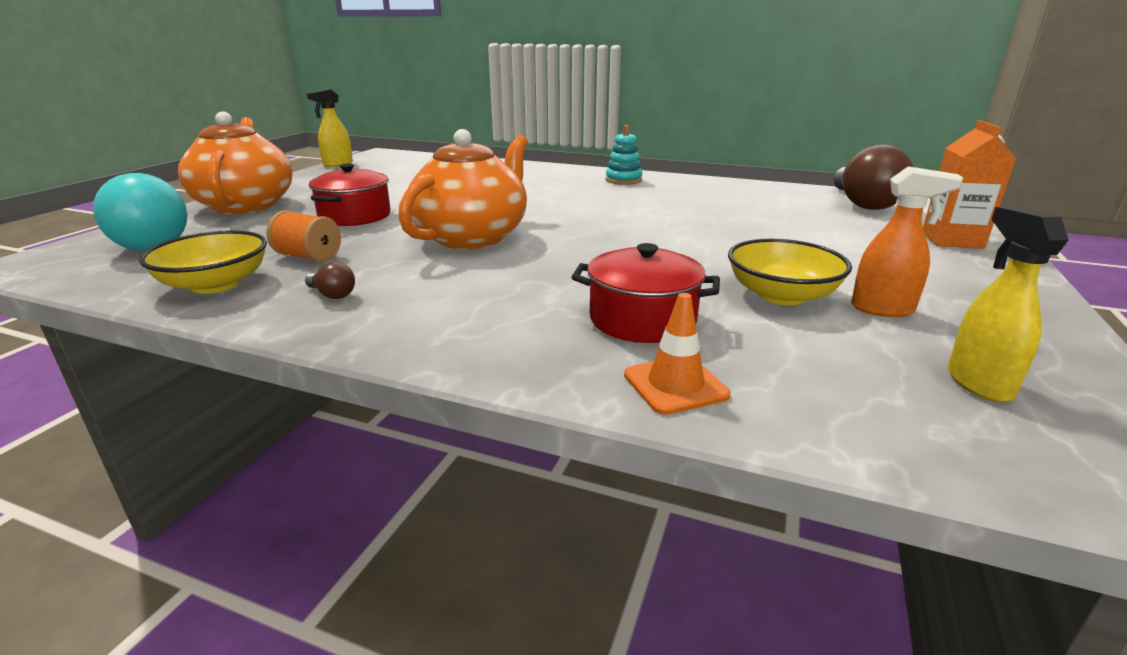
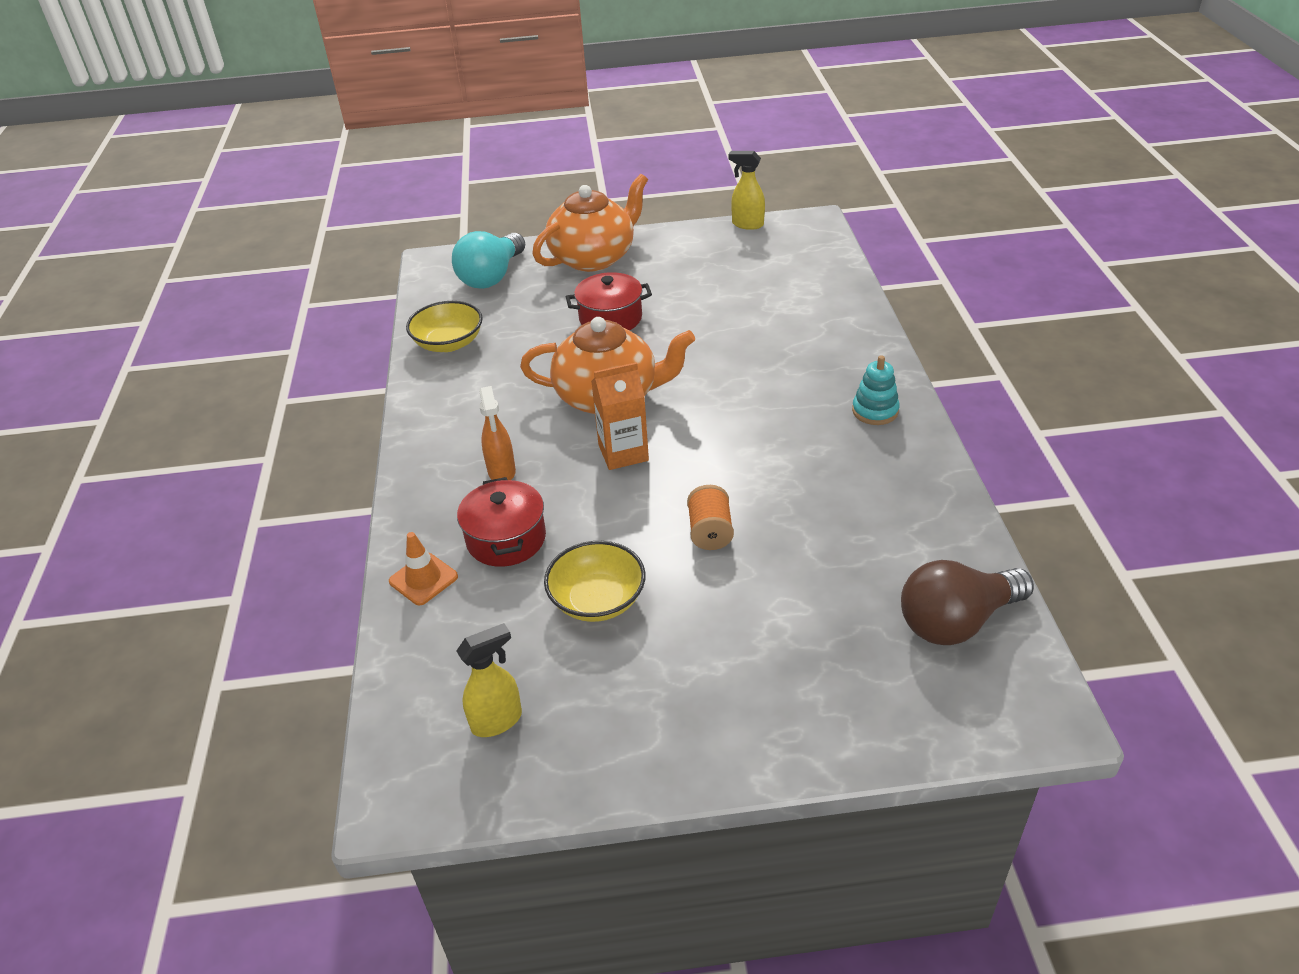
camera: 65 degrees right, 15 degrees up
(308, 256) = (514, 348): orange spool -> orange spool (710, 532)
(332, 295) = (462, 394): brown light bulb -> none
(883, 309) = (604, 663): orange spray bottle -> orange spray bottle (502, 472)
(952, 240) = (855, 708): orange carton -> orange carton (623, 453)

